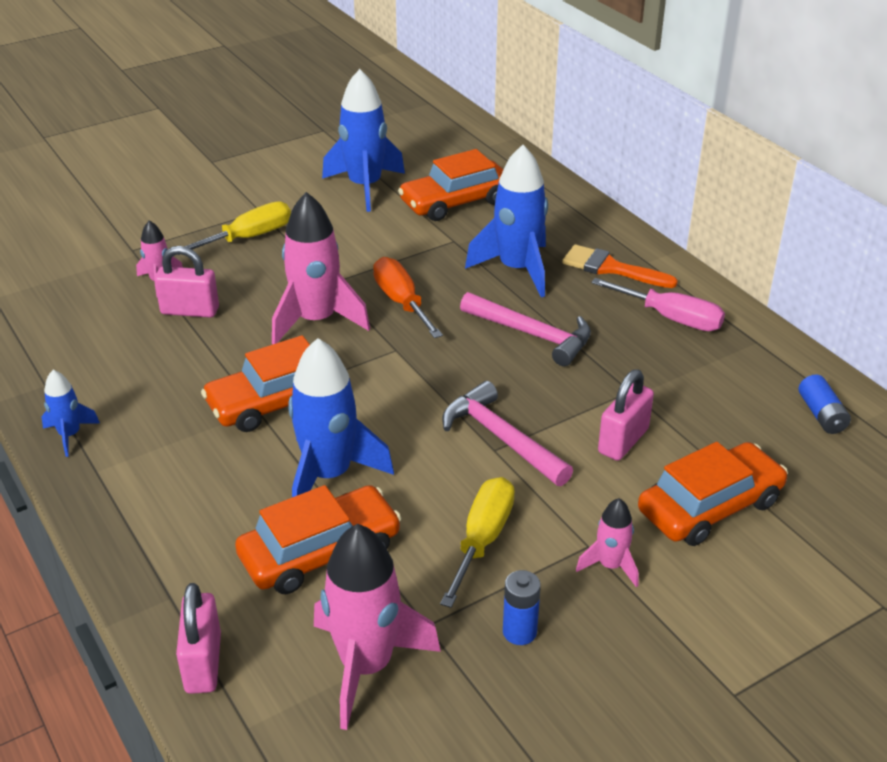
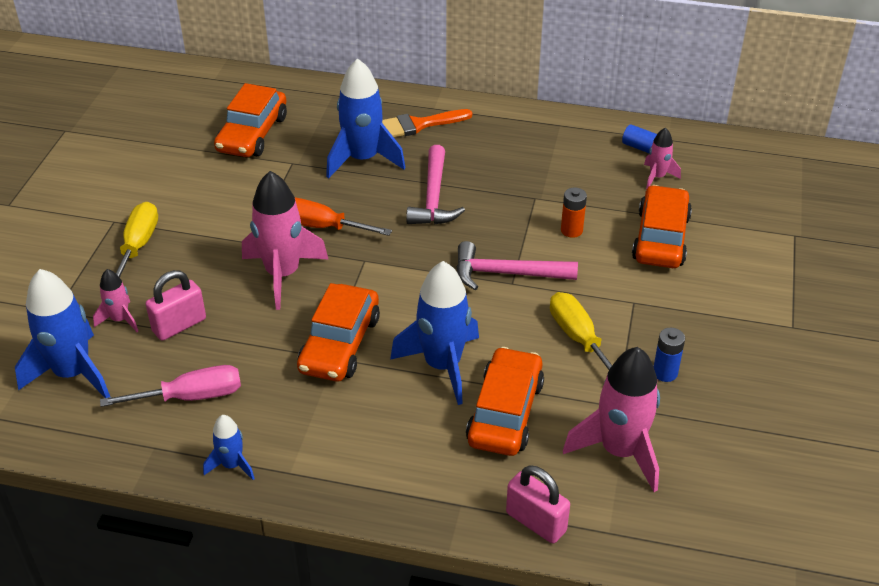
camera: 45 degrees left, 5 degrees up
(365, 187) = (168, 158): blue rocket -> blue rocket (73, 373)
(532, 335) = (433, 197): pink hammer -> pink hammer turned 105 degrees clockwise
(610, 566) = (658, 305): pink rocket -> pink rocket (657, 177)
(623, 441) = (571, 230): pink padlock -> orange battery
(671, 318) = (497, 138): pink screwdriver -> pink screwdriver (191, 396)

